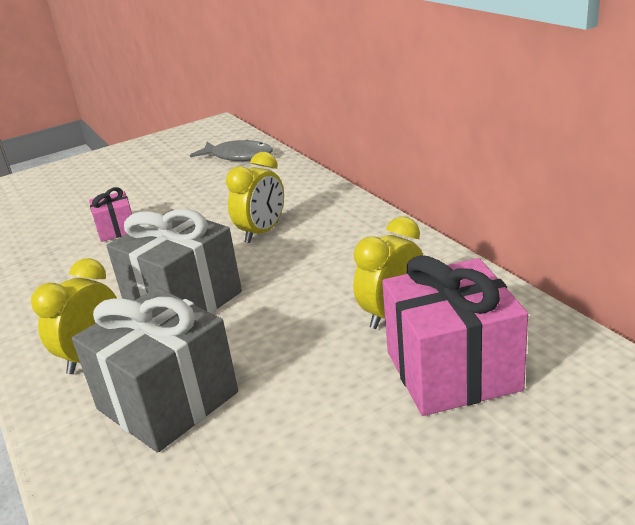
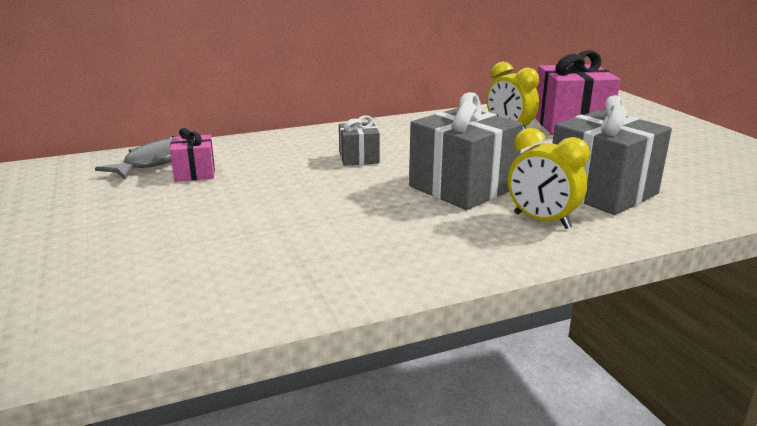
camera: 85 degrees left, 5 degrees down
(116, 230) = (282, 221): pink gift -> pink gift (195, 173)
(262, 232) = (359, 158): yellow clock -> grey gift

